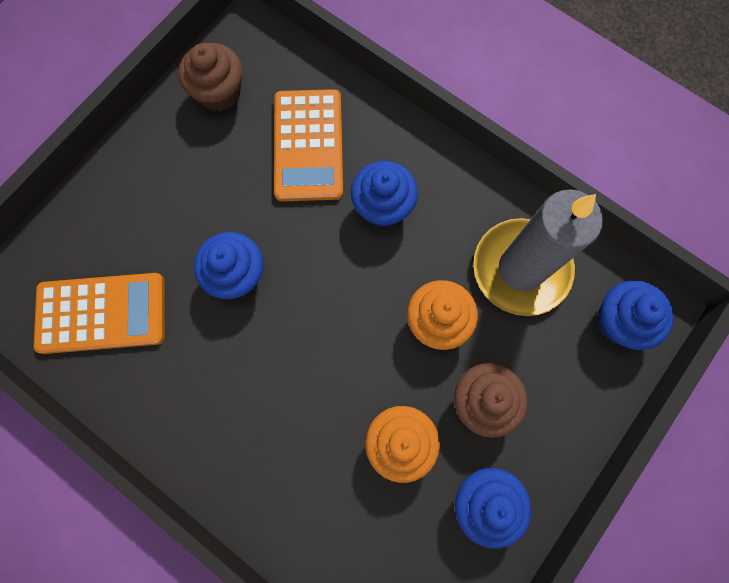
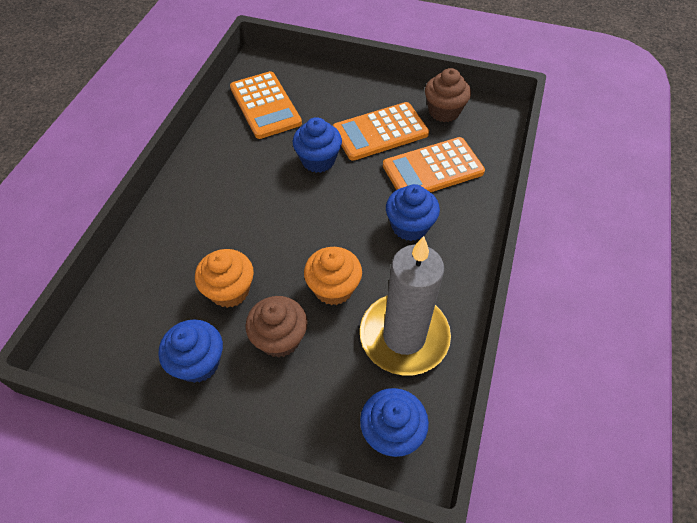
camera: 70 degrees right, 20 degrees down
(220, 182) = (380, 132): none -> orange calculator

